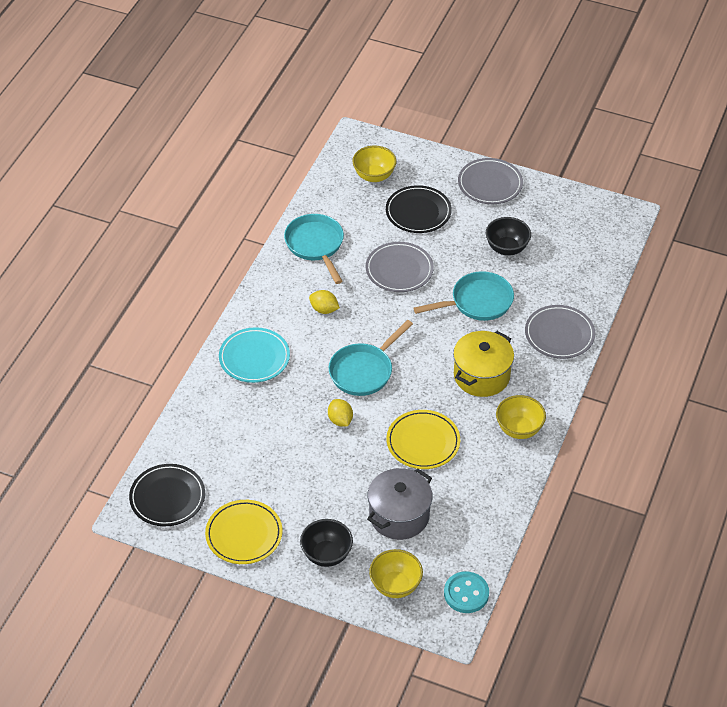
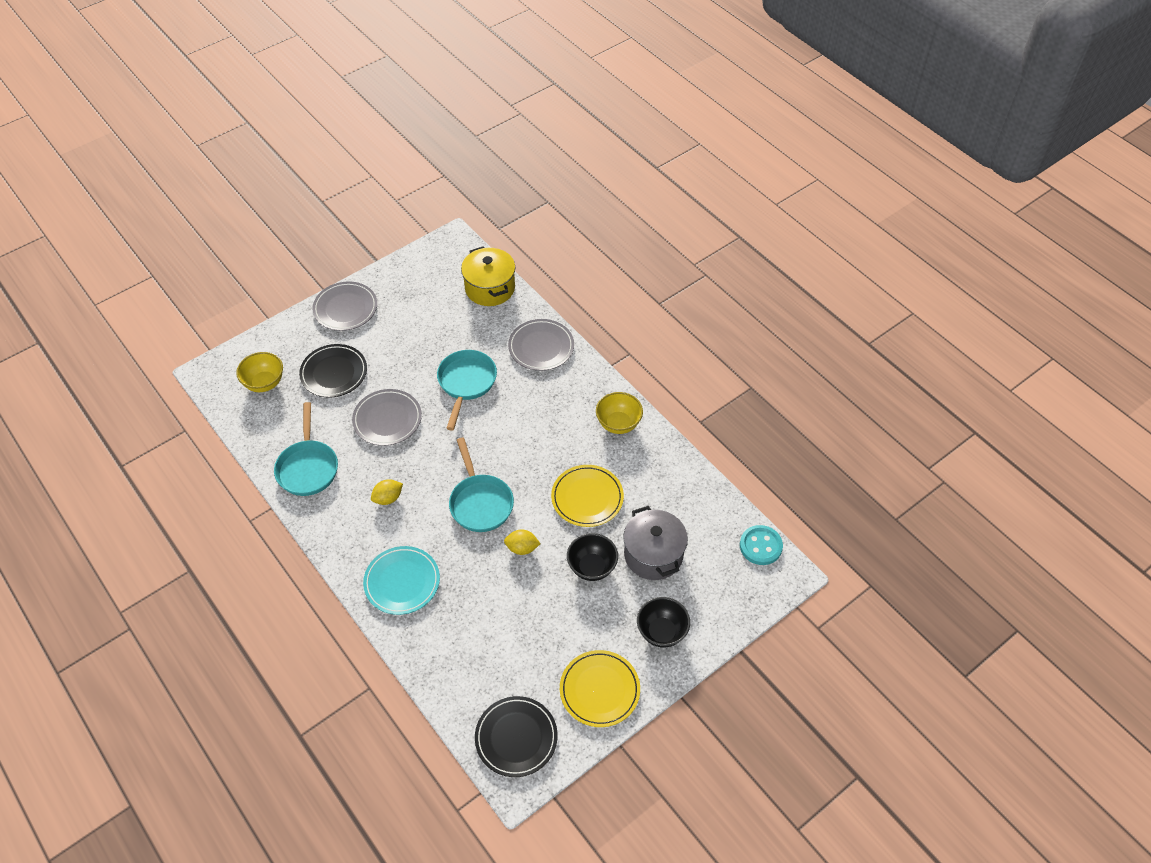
camera: 60 degrees left, 5 degrees up
(315, 245) = (308, 467): turquoise pan -> turquoise pan turned 105 degrees counterclockwise
(395, 585) = (724, 594): yellow bowl -> none
(481, 376) = (546, 420): yellow pot -> yellow pot (490, 288)
(506, 248) = (424, 334): black bowl -> black bowl (592, 567)

